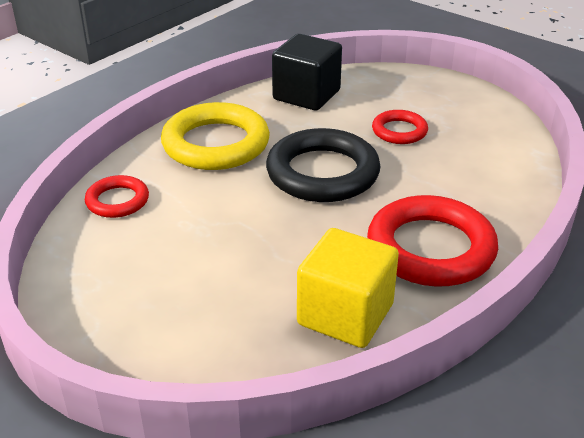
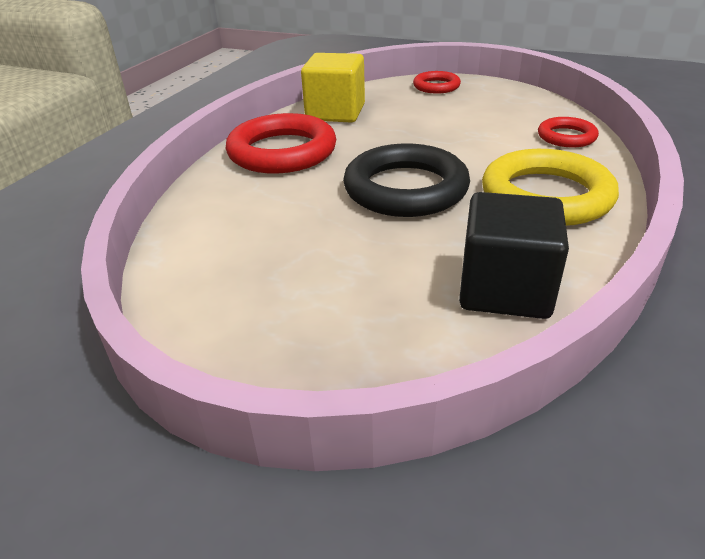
camera: 165 degrees right, 0 degrees up
(399, 131) = (339, 254): red ring -> red ring (436, 86)

